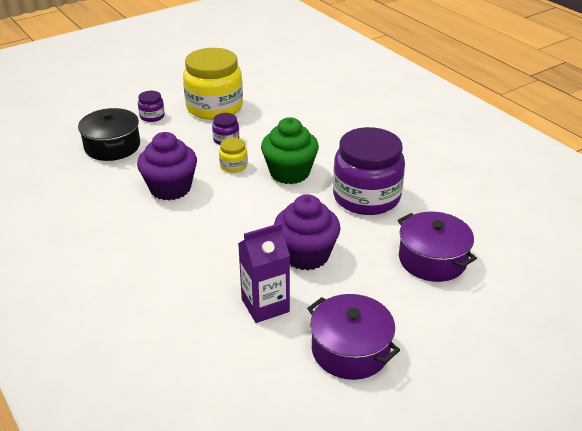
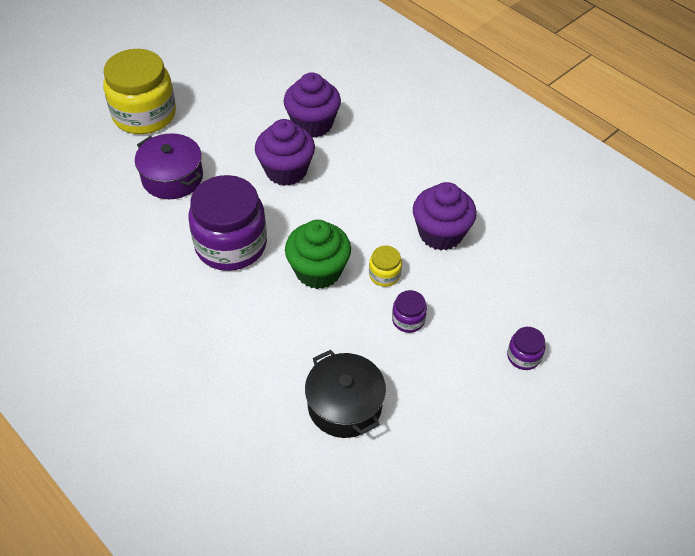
camera: 170 degrees right, 15 degrees up
(112, 146) = (540, 291): black pot -> black pot (344, 405)
(214, 107) = (447, 389): yellow jar -> yellow jar (144, 115)
(265, 305) = (312, 124): purple carton -> purple cupcake
(350, 350) = (244, 99): purple pot -> none

